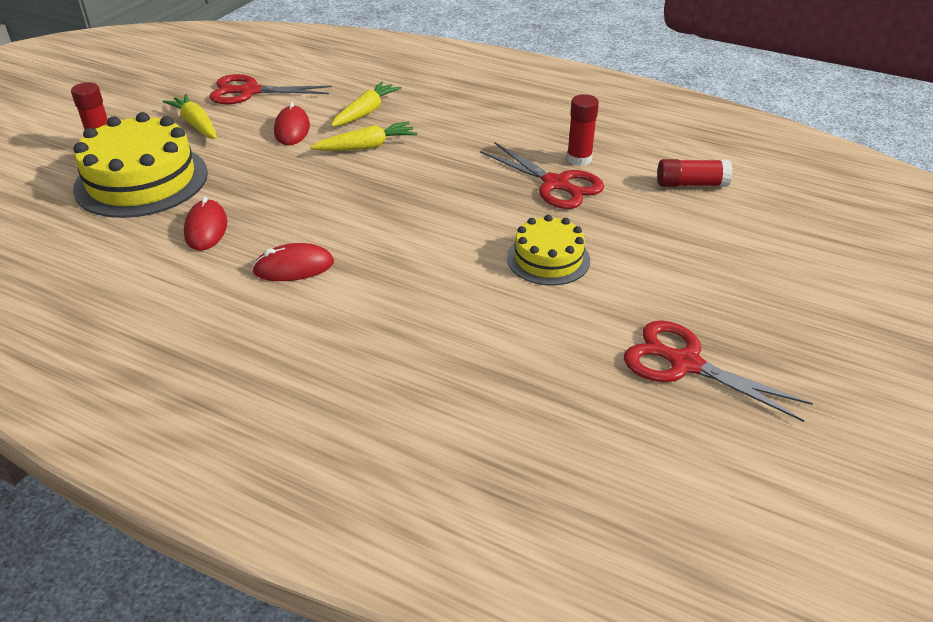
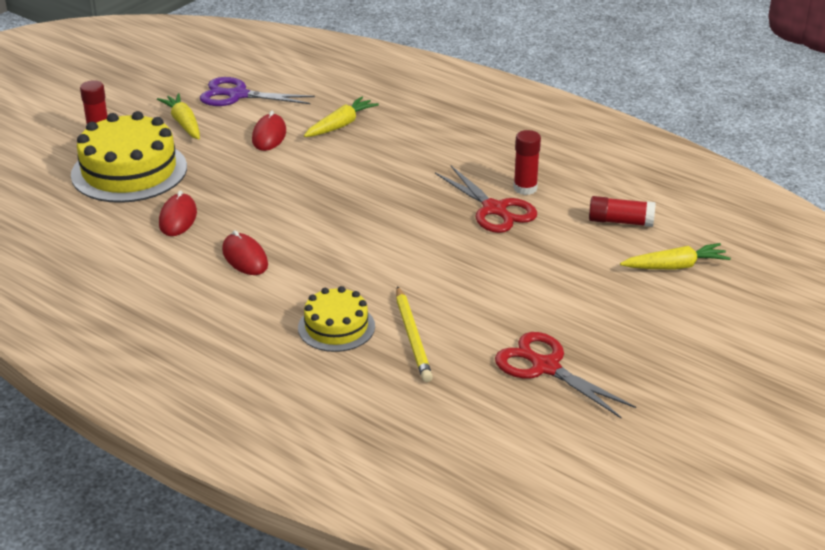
camera: 10 degrees right, 5 degrees down
(250, 92) = (238, 95): red scissors -> purple scissors
(294, 267) = (245, 258): red mouse -> red mouse turned 60 degrees clockwise
(366, 146) = (333, 158): yellow carrot -> yellow carrot (675, 266)
(517, 343) = (412, 337): none -> yellow pencil
(548, 259) = (463, 273): yellow cake -> yellow cake (336, 327)

